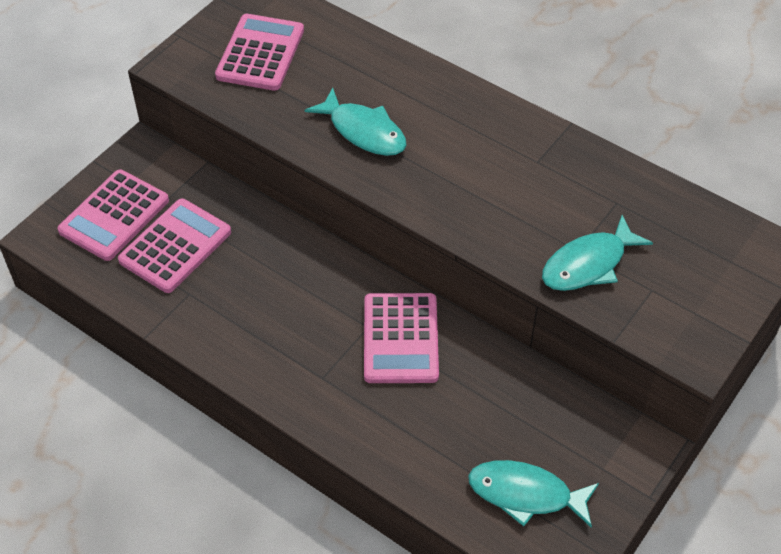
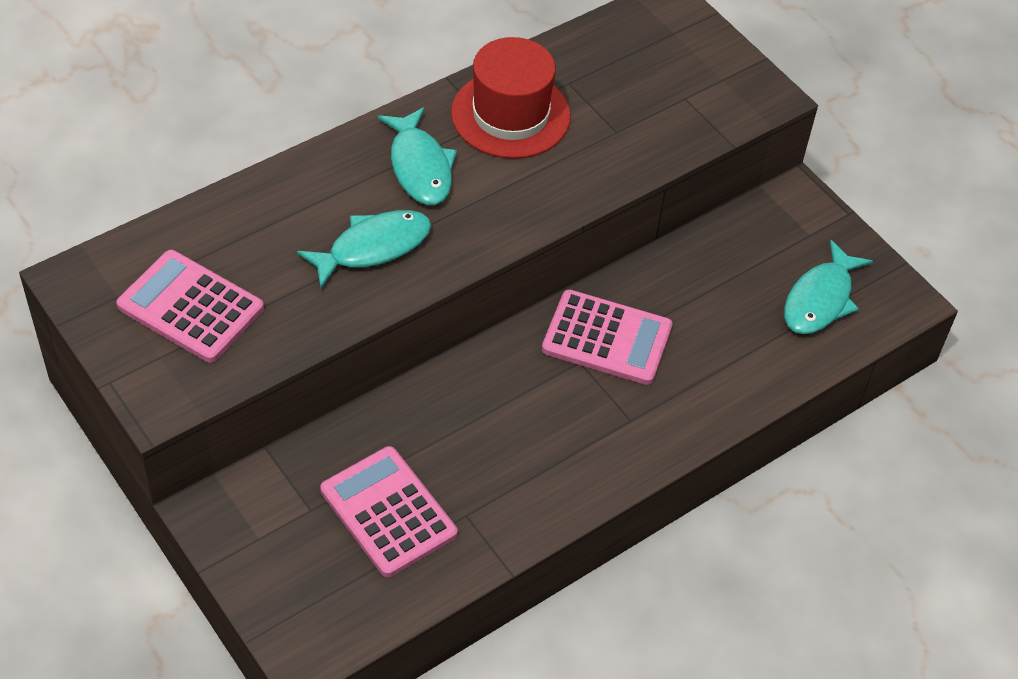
camera: 75 degrees left, 0 degrees up
(114, 216) = (308, 566): pink calculator -> none
(553, 174) = (510, 115): none -> red hat
(588, 264) = (637, 130): turquoise fish -> turquoise fish (420, 167)

